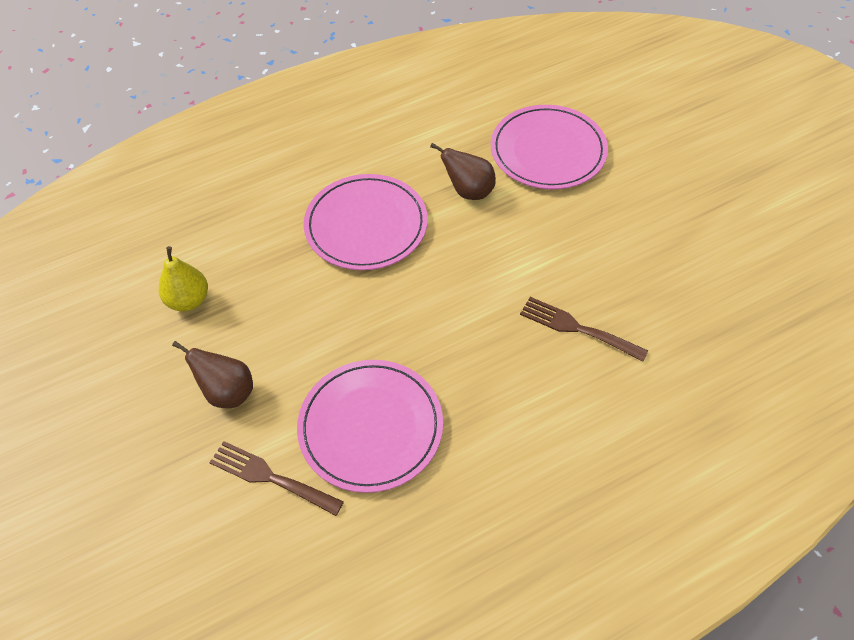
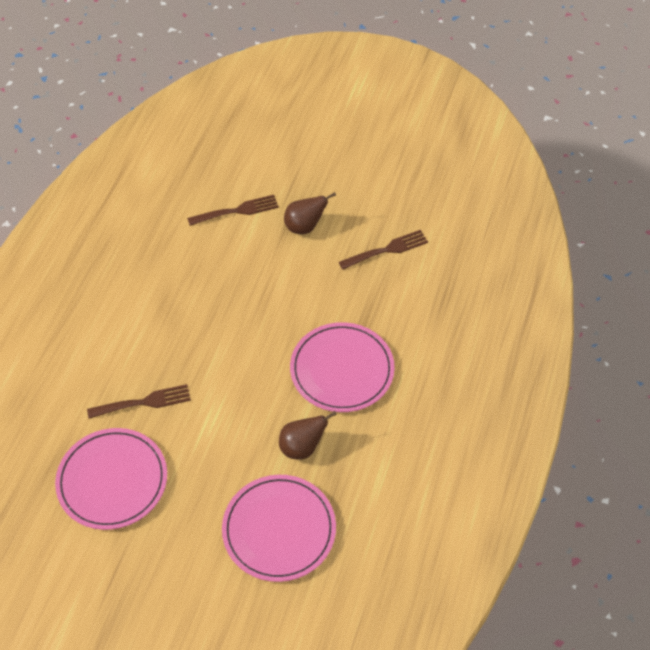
camera: 135 degrees right, 0 degrees up
(188, 300) = (386, 250): yellow pear -> brown fork
(370, 427) = (212, 265): pink plate -> pink plate (112, 480)

